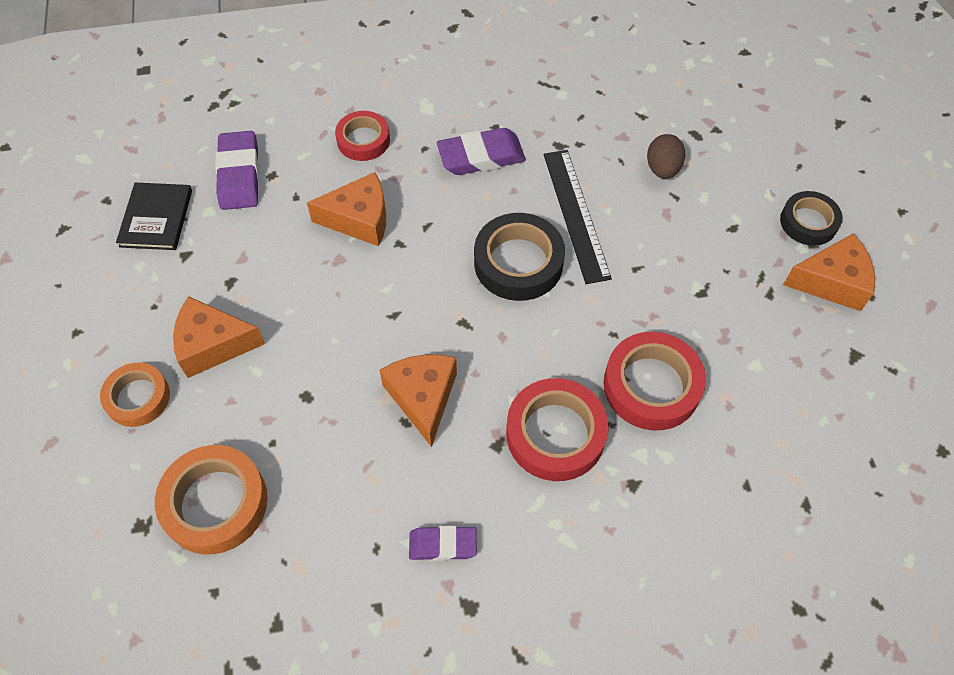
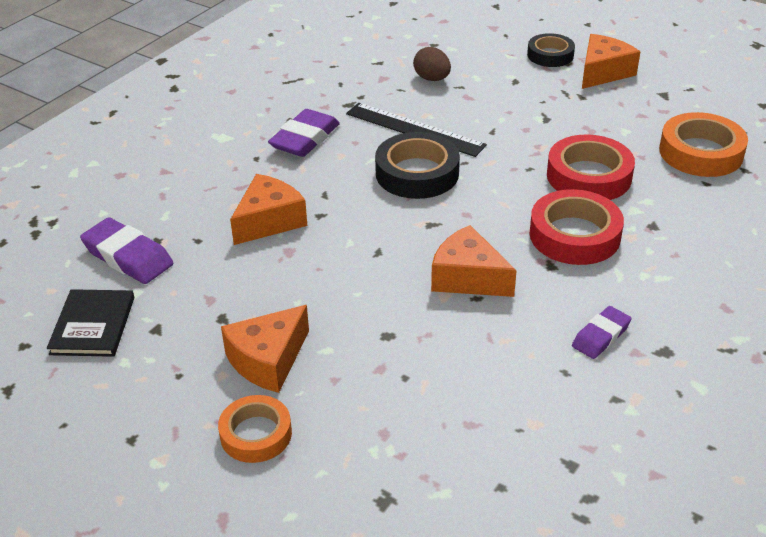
camera: 45 degrees left, 20 degrees down
(156, 218) = (93, 325): black book -> black book turned 45 degrees clockwise
(215, 503) = (419, 440): orange tape -> orange tape (701, 152)
(363, 140) = (201, 180): red tape -> none

